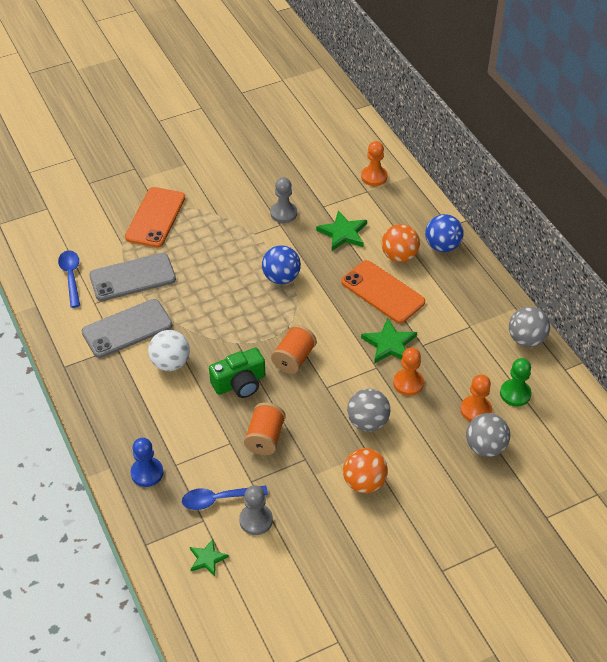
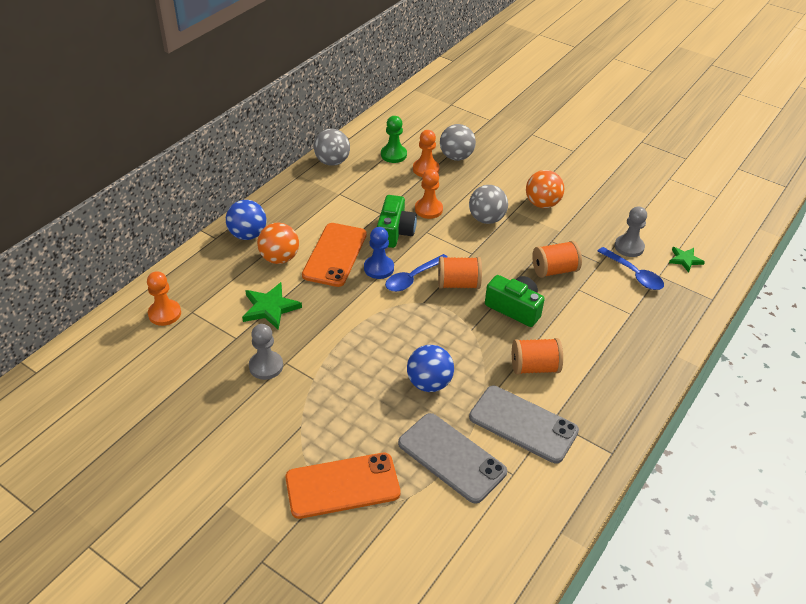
camera: 120 degrees left, 5 degrees down
(71, 276) = (494, 521): blue spoon -> blue spoon (413, 278)
(147, 473) = (656, 328): blue pawn -> blue pawn (379, 268)
(170, 363) = (534, 367): white ball -> orange spool
(281, 277) = (364, 331): blue ball -> blue ball (429, 383)
(389, 344) = (395, 232): green star -> green camera

